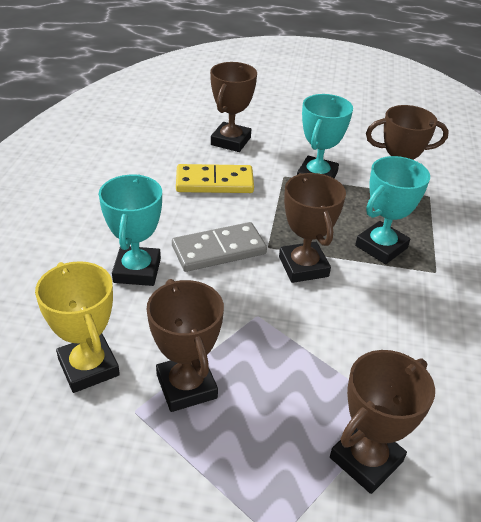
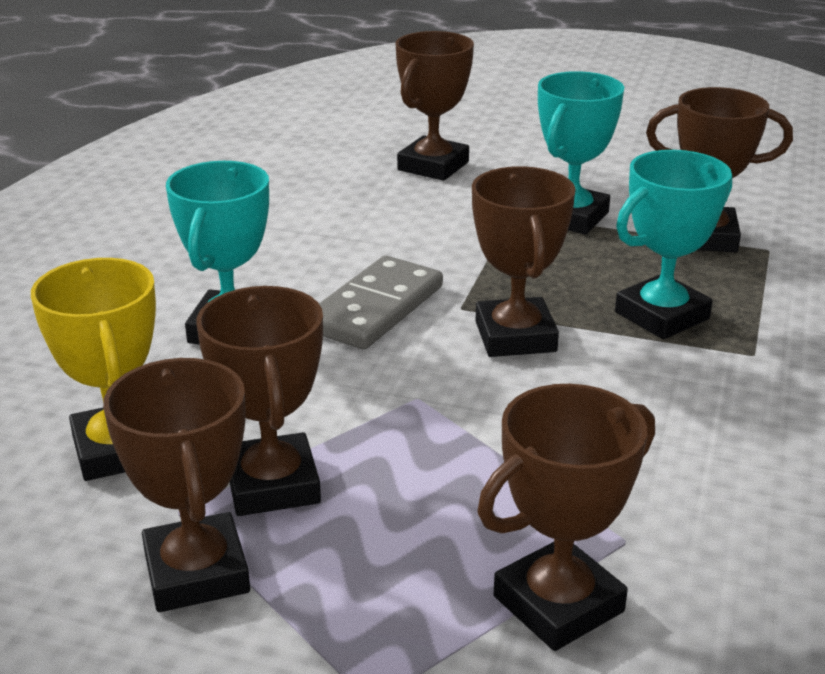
camera: 10 degrees right, 10 degrees down
(155, 456) = (196, 572): none -> brown trophy
(214, 182) = (391, 219): yellow domino -> none
(219, 250) = (375, 308): grey domino -> grey domino turned 45 degrees counterclockwise

